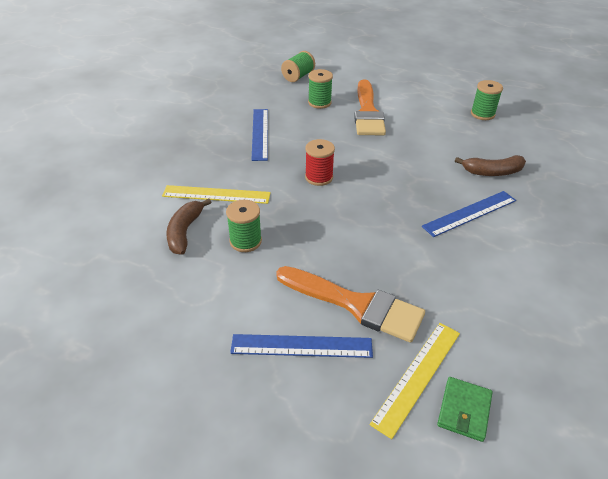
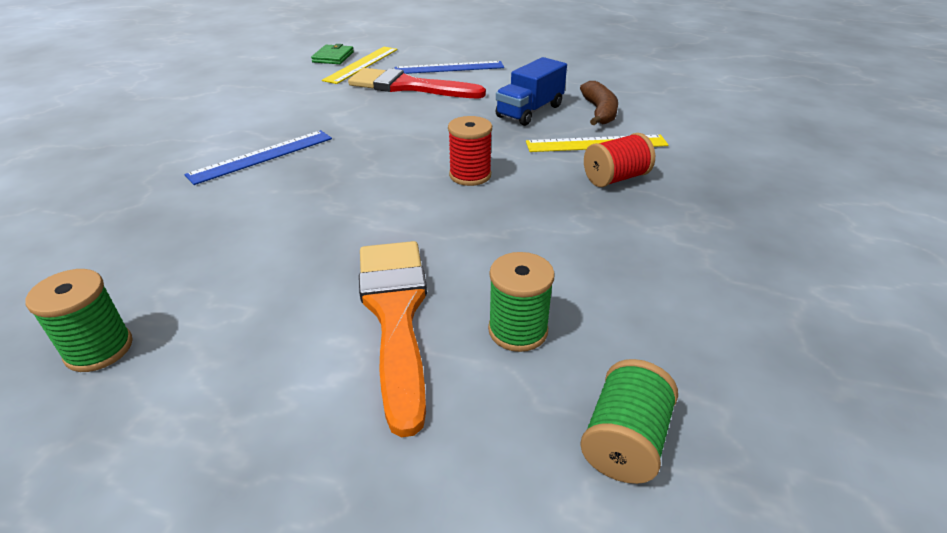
camera: 170 degrees right, 5 degrees down
(227, 164) = (615, 178): none -> red spool
(245, 241) = (530, 111): green spool -> blue truck
(260, 133) = (601, 232): blue ruler -> none
(356, 304) = (408, 86): orange brush -> red brush
(492, 172) = (188, 211): brown banana -> none

